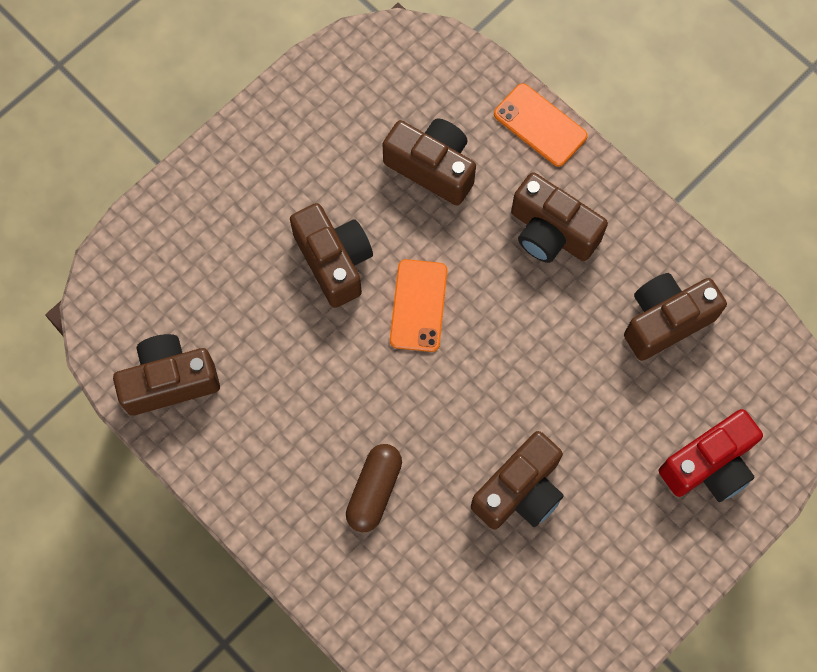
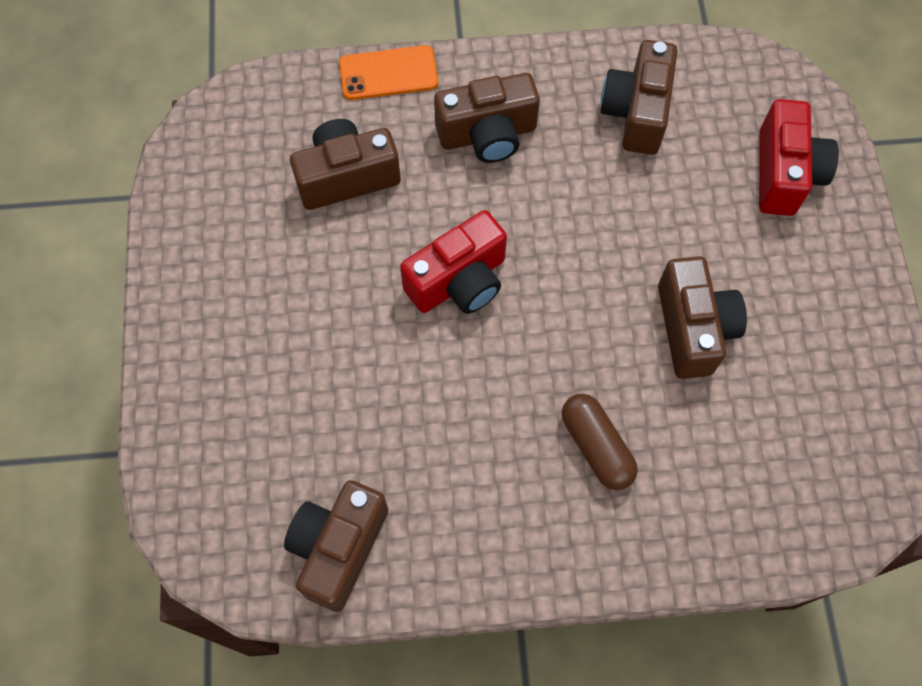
camera: 50 degrees left, 5 degrees down
(334, 261) = (356, 317): brown camera -> none
(418, 305) = (459, 281): orange phone -> red camera

